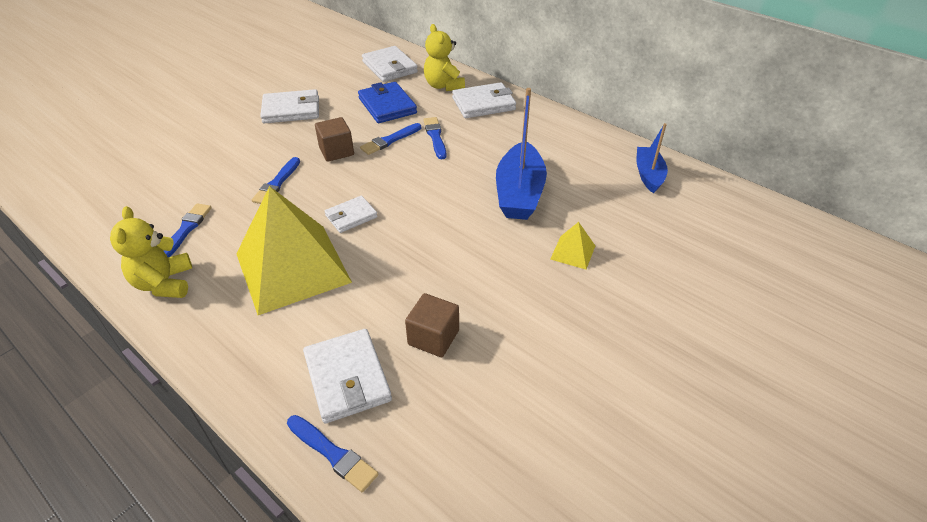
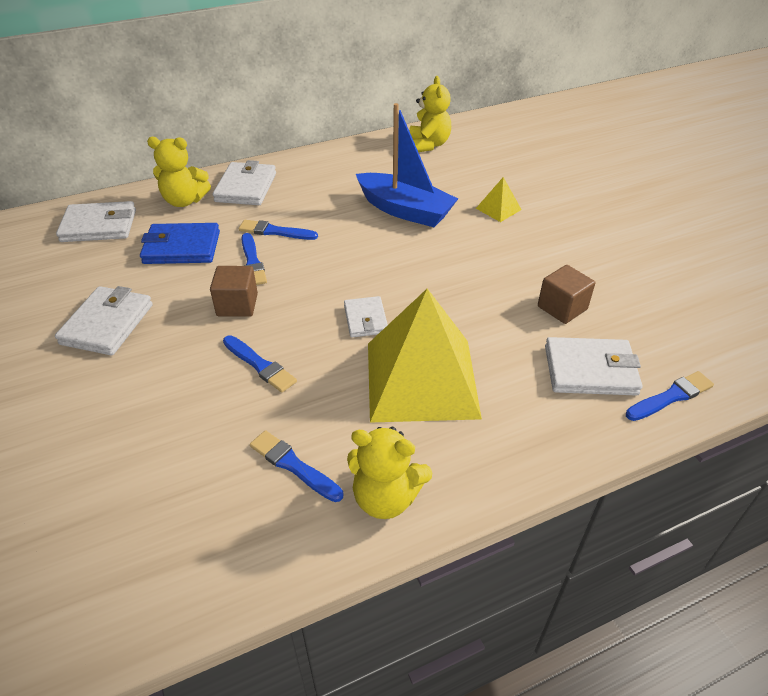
camera: 65 degrees left, 0 degrees up
(648, 175) = (428, 145): blue boat -> yellow teddy bear

